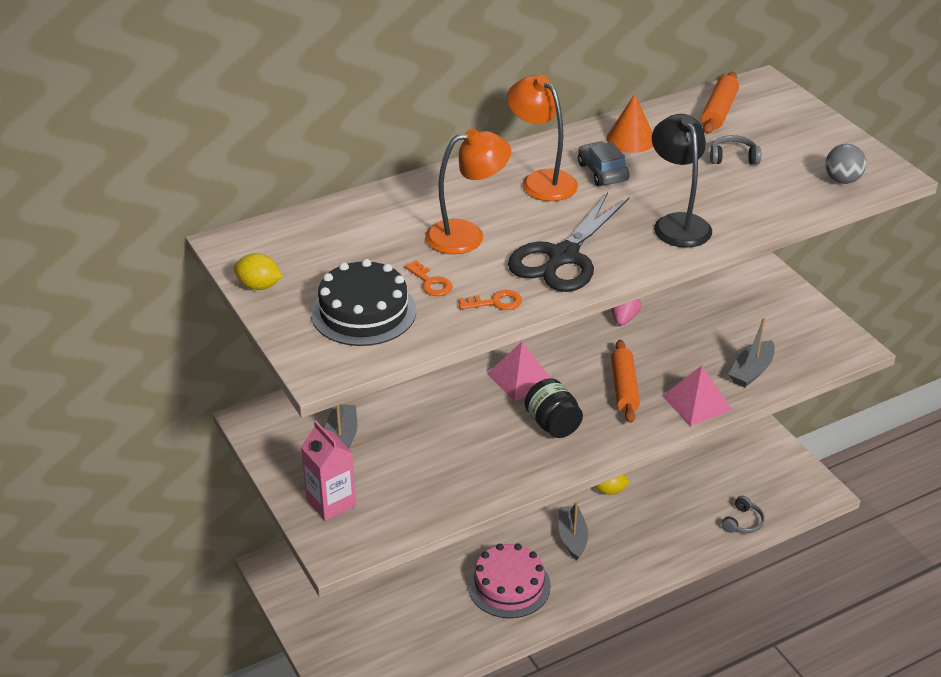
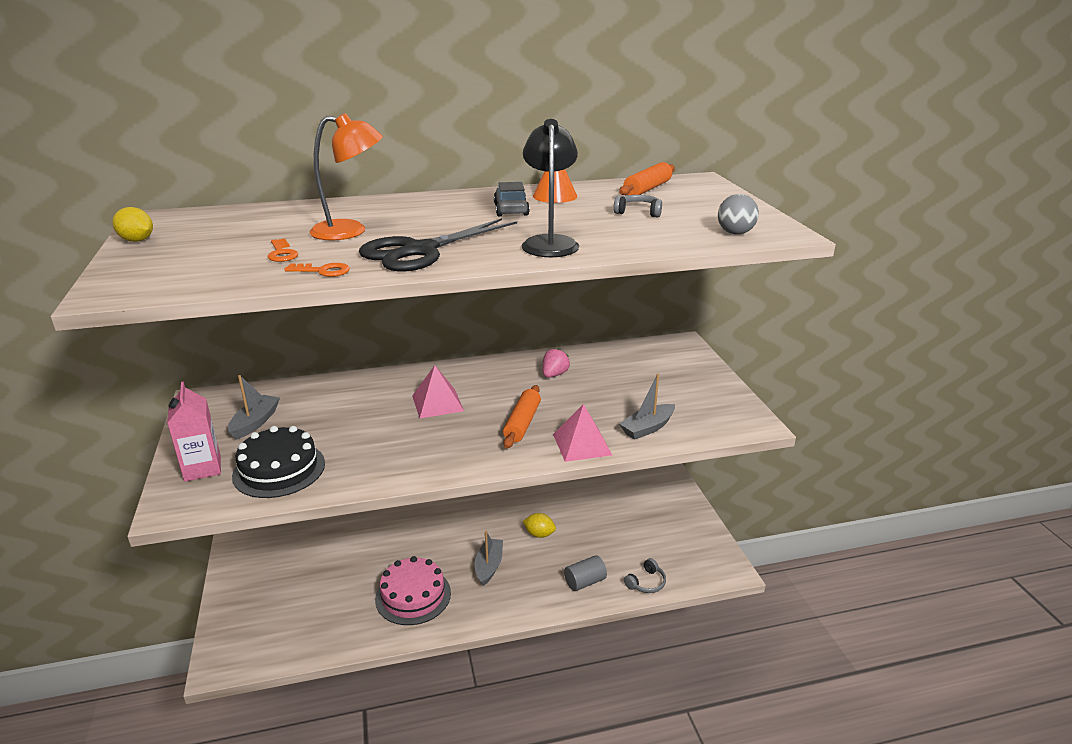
camera: 15 degrees right, 10 degrees down
(363, 312) = (199, 264): black cake -> black cake (279, 469)
(541, 180) = (452, 209): orange lamp -> none
(553, 424) = (440, 440): black jar -> none
(680, 534) = (585, 582): none -> grey cylinder

